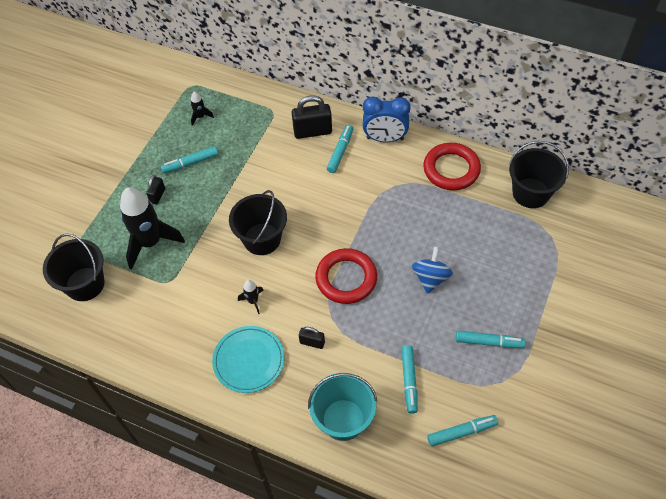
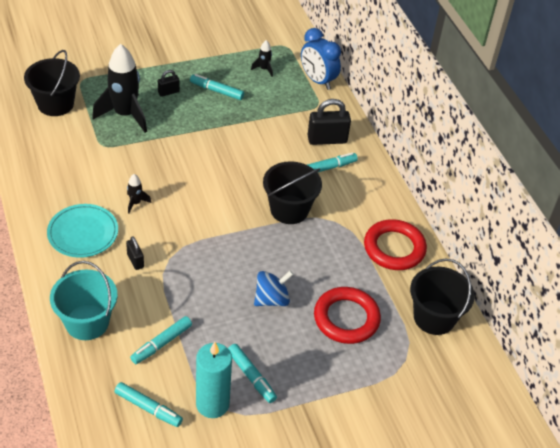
camera: 40 degrees right, 10 degrees down
(262, 239) = (195, 173): black bucket -> black bucket (289, 209)
(312, 132) = (327, 139): black padlock -> black padlock turned 45 degrees counterclockwise
(346, 278) = (214, 245): red ring -> red ring (346, 318)
(385, 138) = (373, 187): blue clock -> blue clock (318, 80)
(493, 385) = (212, 404): none -> turquoise candle

